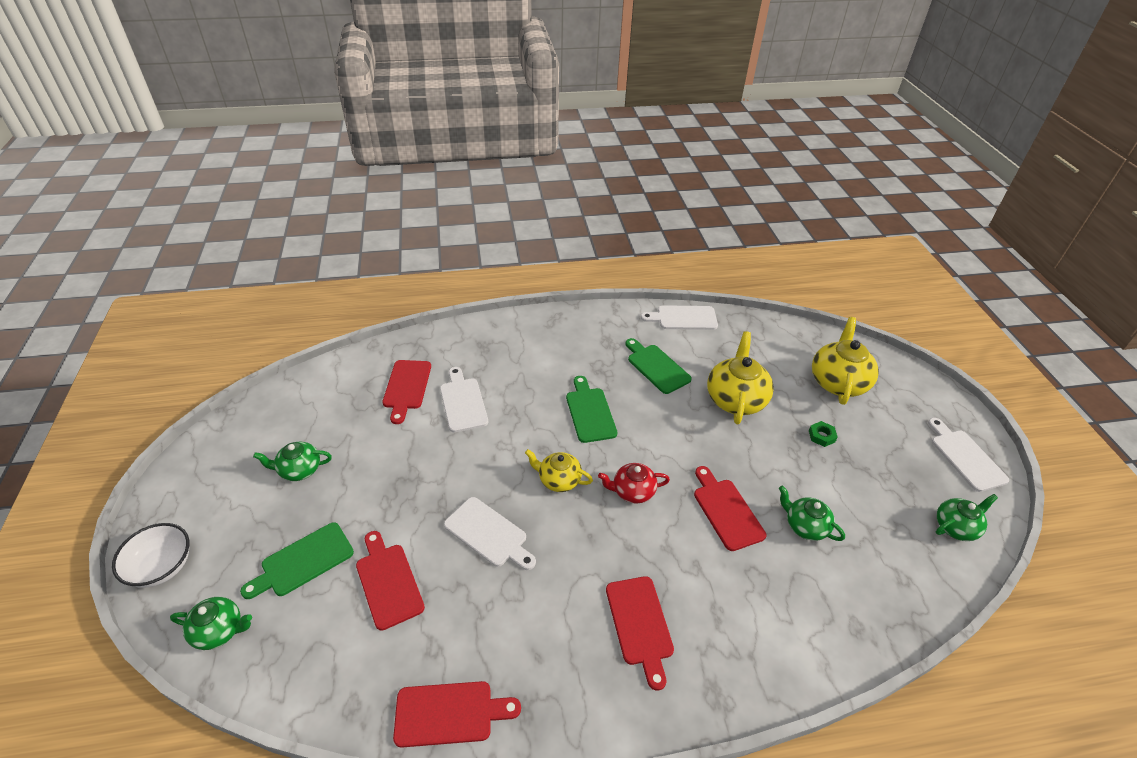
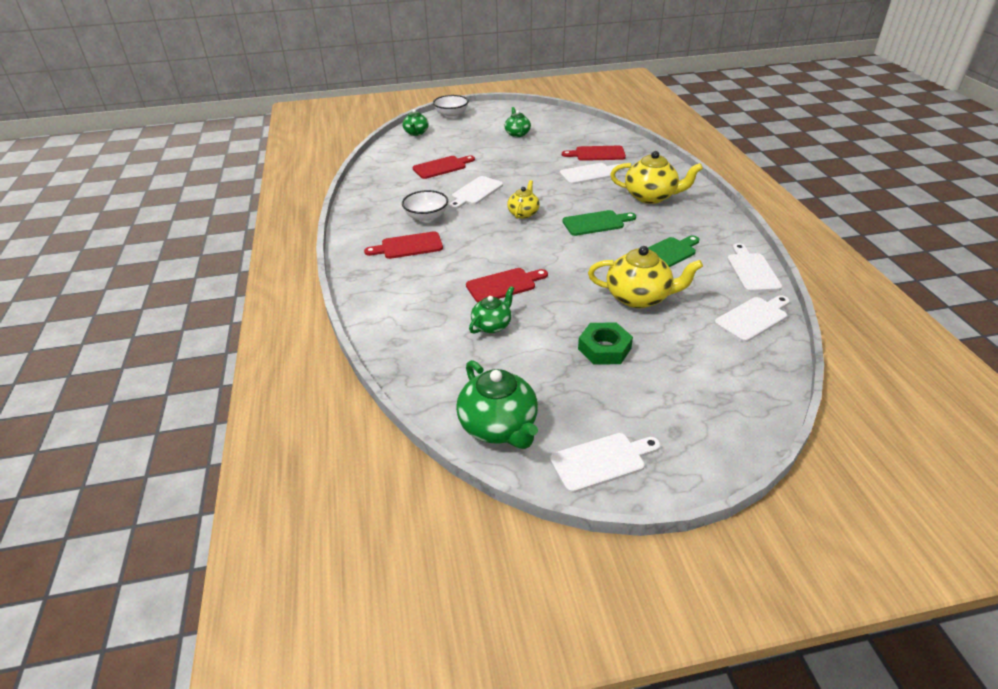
camera: 90 degrees right, 5 degrees down
(303, 561) = (455, 144): green cutting board -> none
(449, 713) = (364, 191): red cutting board -> none
(557, 602) = (426, 217): none -> white bowl
(632, 491) = (517, 243): red teapot -> none
(756, 333) = (753, 318): none -> white cutting board
(821, 436) = (604, 348): green nut -> green nut, size x1.84
(838, 382) = (696, 372): yellow teapot -> yellow teapot (651, 197)
(956, 527) = (499, 427): green teapot -> green teapot, size x1.67

